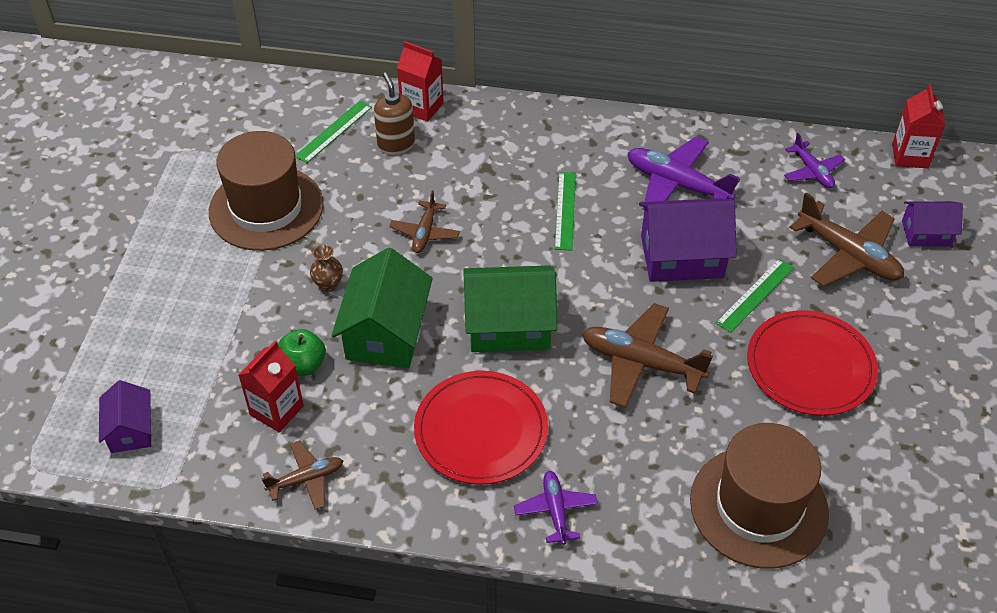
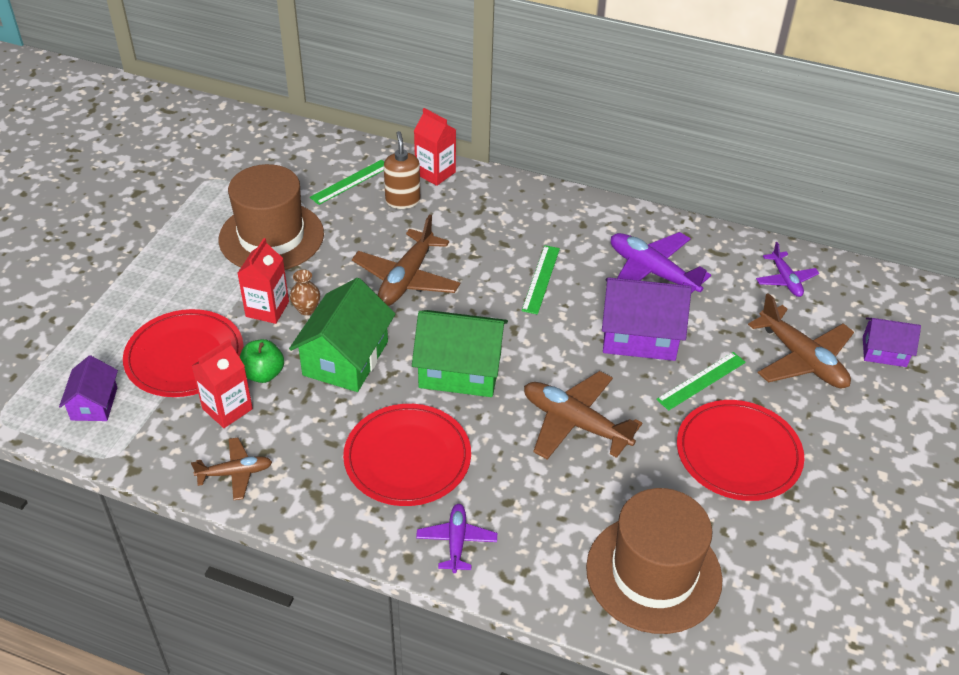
camera: 10 degrees right, 5 degrees down
(213, 360) = (184, 357): none -> red plate
(425, 233) = (406, 279): brown plane -> brown plane, size x1.73
(910, 156) = (885, 280): red carton -> red carton (267, 309)

